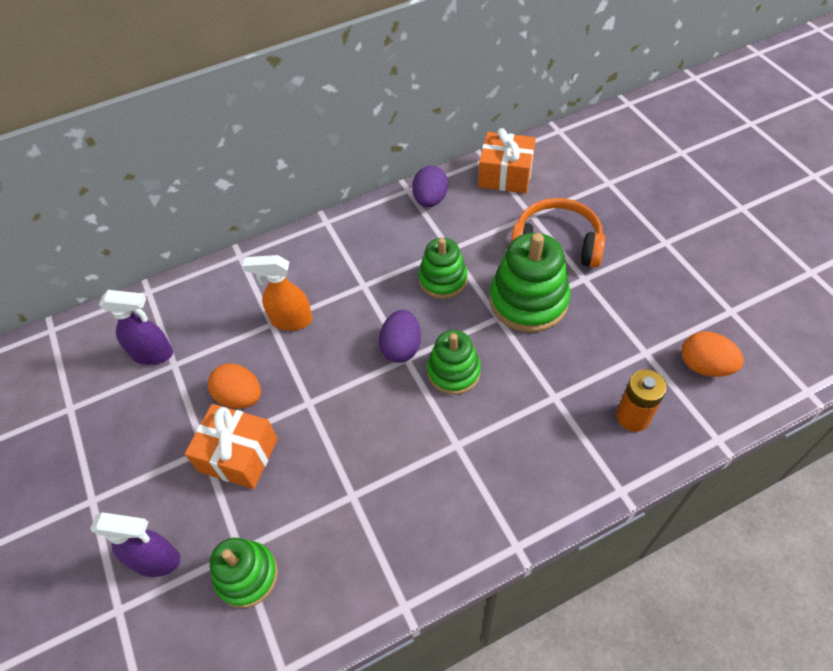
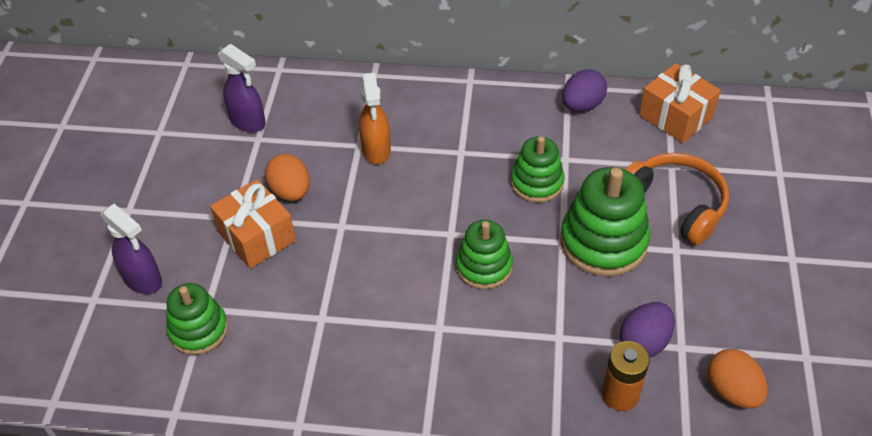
camera: 30 degrees right, 5 degrees down
(290, 320) = (376, 150): orange spray bottle -> orange spray bottle turned 135 degrees counterclockwise
(401, 347) = (453, 222): purple egg -> purple egg (644, 342)

